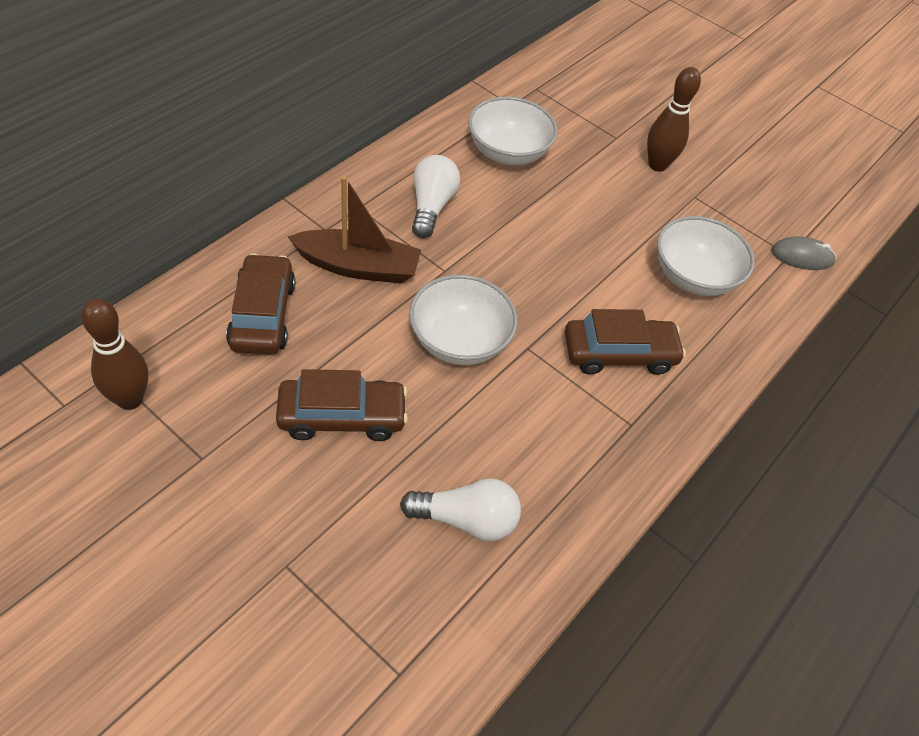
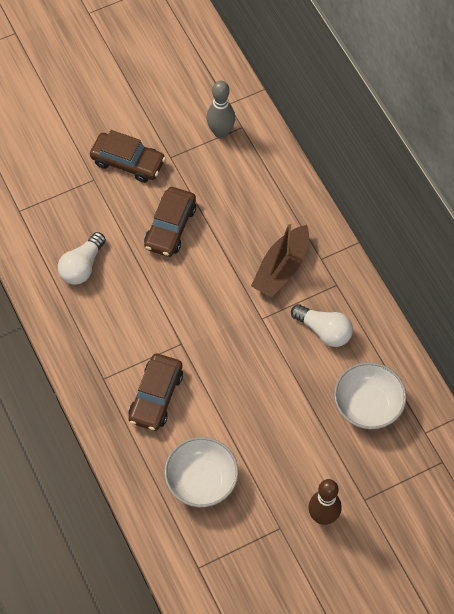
camera: 120 degrees right, 10 degrees up
(130, 399) = (221, 132): brown bowling pin -> grey bowling pin
(262, 315) = (259, 206): brown car -> brown car (128, 162)
(459, 341) = (200, 306): white bowl -> none
(802, 256) = (193, 576): grey mouse -> none

